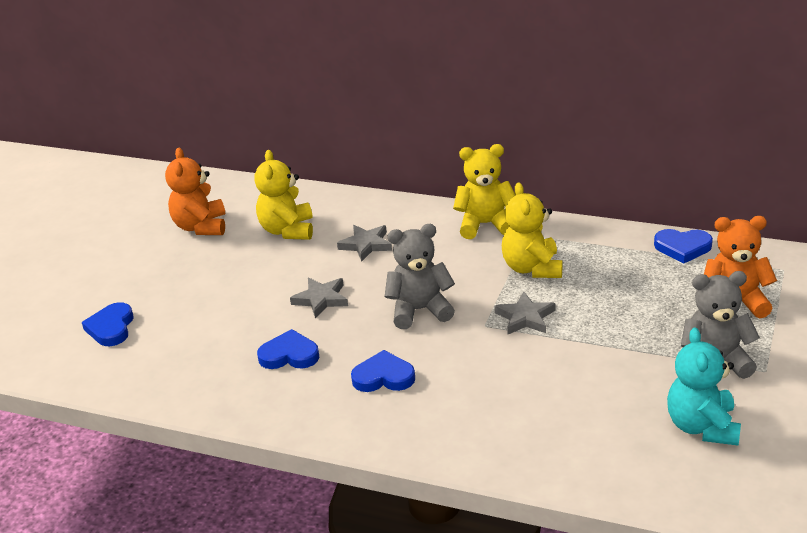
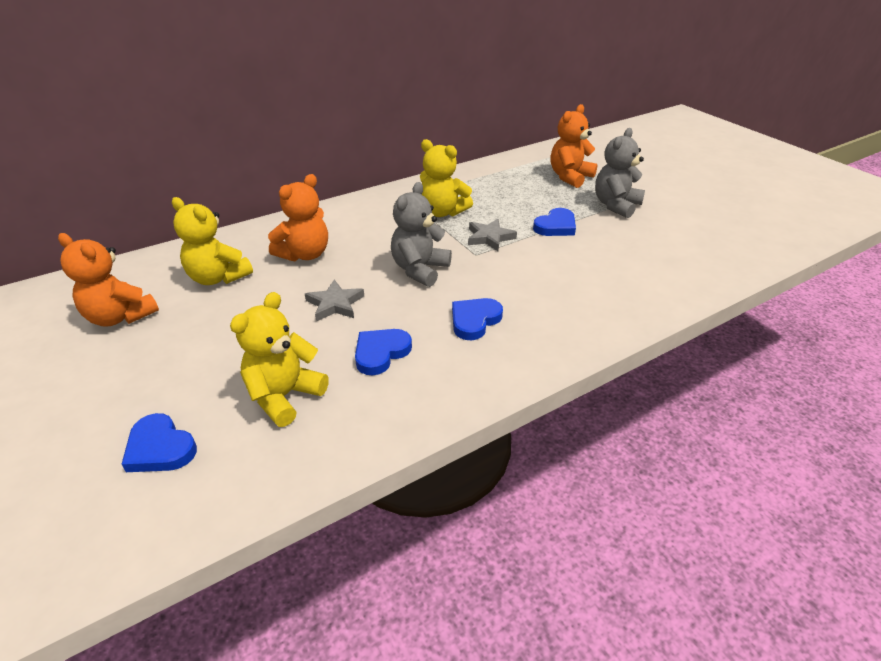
camera: 55 degrees left, 5 degrees up
(366, 245) = (305, 254): grey star -> orange teddy bear
(485, 224) = (368, 205): yellow teddy bear -> yellow teddy bear (284, 396)
(682, 248) = (499, 166): blue heart -> blue heart (555, 226)
(702, 427) = (670, 235): turquoise teddy bear -> none

